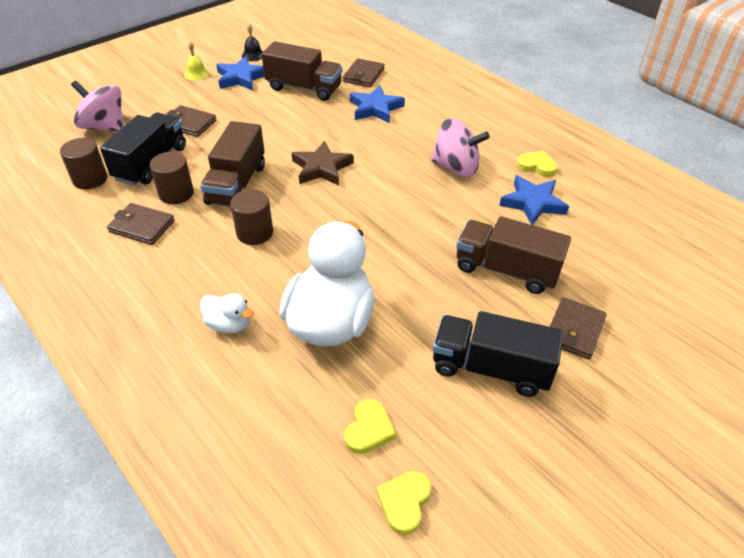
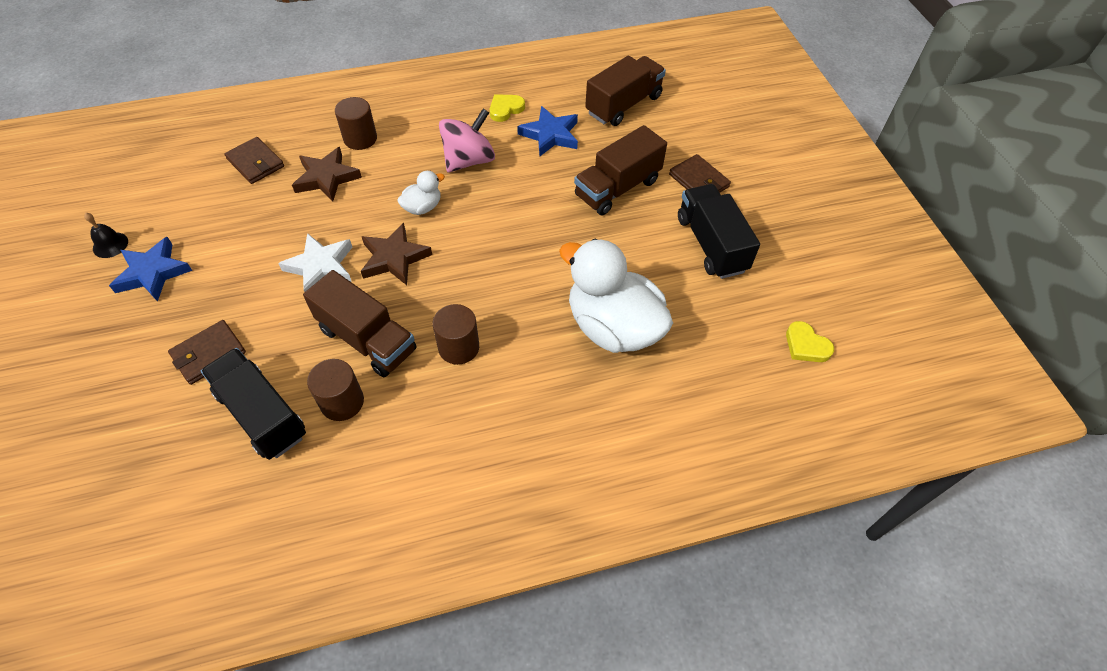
camera: 65 degrees left, 10 degrees up
(90, 179) = (243, 490): brown cylinder -> brown cylinder (360, 139)
(105, 127) = (133, 451): pink spinning top -> none
(142, 226) = (378, 450): brown wallet -> none
(196, 74) = (96, 316): yellow bell -> none
(229, 324) = (575, 406): white duck -> white duck (422, 207)
(290, 138) = (321, 267): none -> white star
(304, 88) = (233, 221): brown truck -> brown truck (623, 105)
(369, 429) = (736, 343): yellow heart -> none
(375, 108) = (326, 178): blue star -> brown star
(490, 368) = (711, 244): black truck -> black truck turned 120 degrees clockwise

